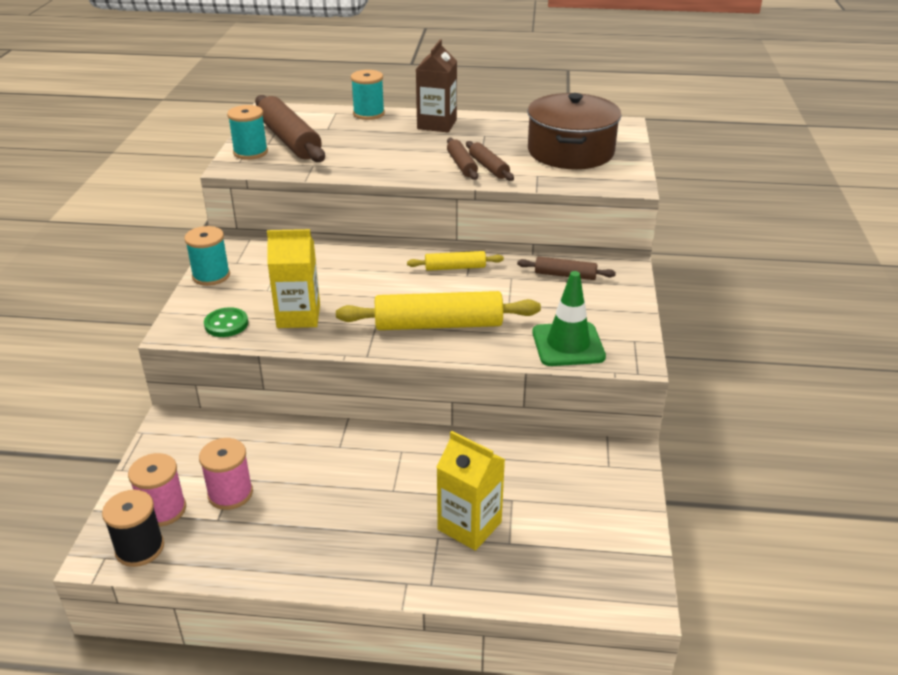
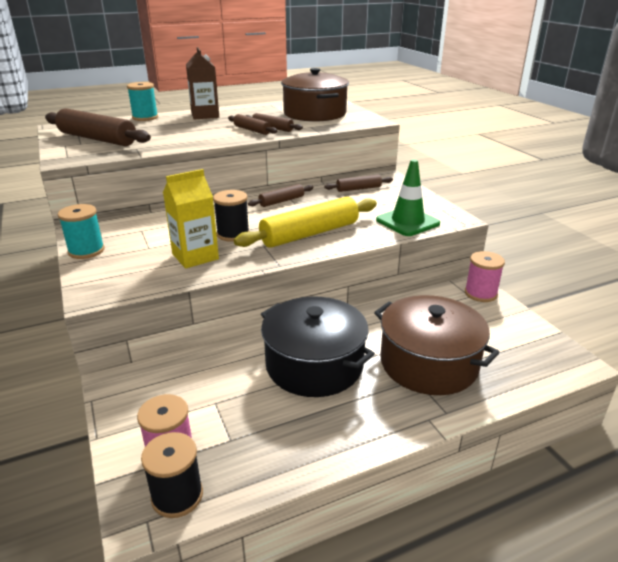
camera: 30 degrees left, 5 degrees down
(226, 324) = (136, 278): green button -> none
(230, 493) = (222, 415): pink spool -> pink spool (480, 293)
(250, 152) = (71, 150): turquoise spool -> none
(354, 478) = (314, 365): none -> black pot
(360, 299) = (233, 234): none -> black spool
(455, 268) = (281, 201): yellow rolling pin -> brown rolling pin
(469, 526) = (428, 363): yellow carton -> brown pot

